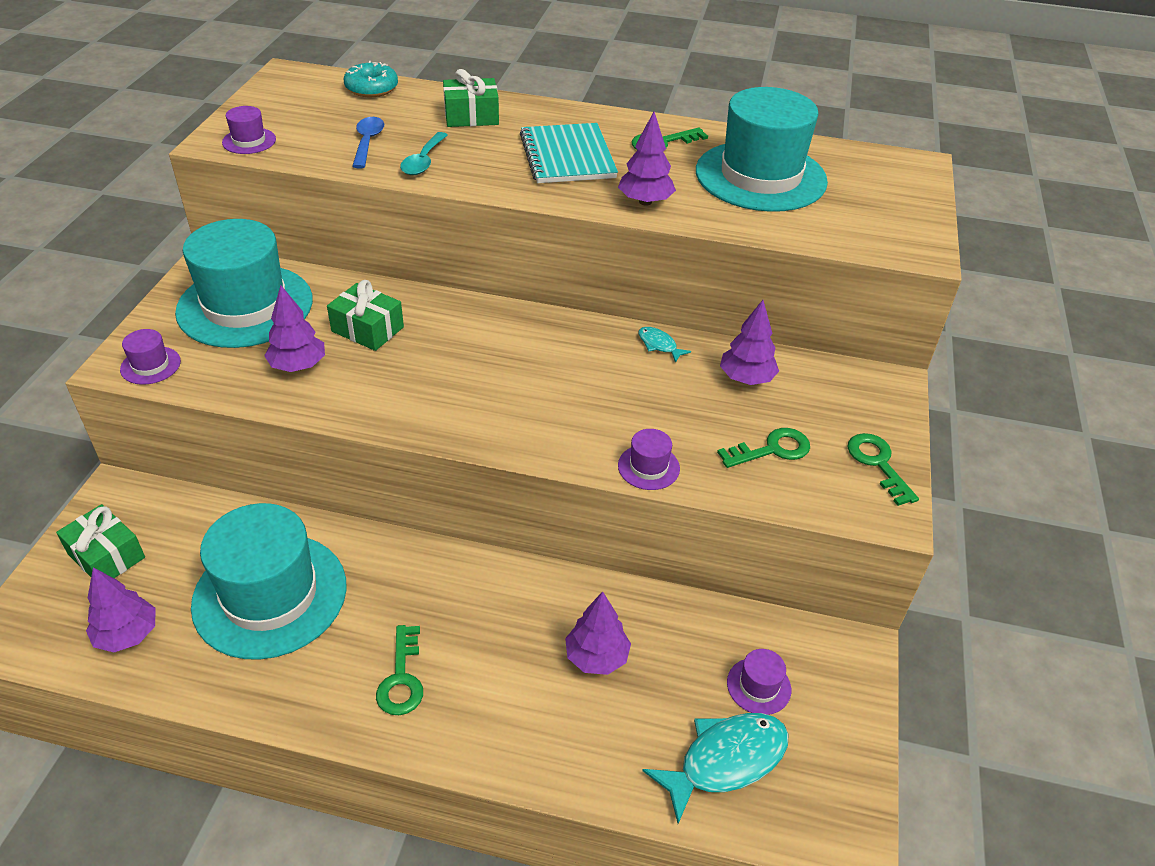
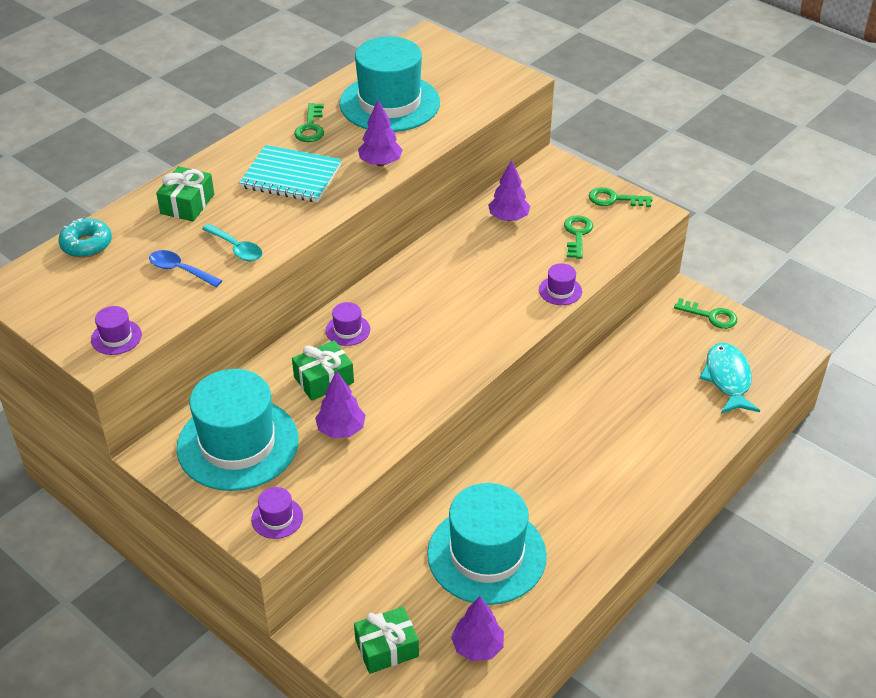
camera: 60 degrees left, 0 degrees up
(401, 678) = (597, 503): green key -> green key (710, 316)
(596, 657) = (631, 405): purple tree -> none
(659, 345) = (449, 241): turquoise fish -> none
(758, 686) = (687, 344): purple hat -> purple hat (348, 330)

